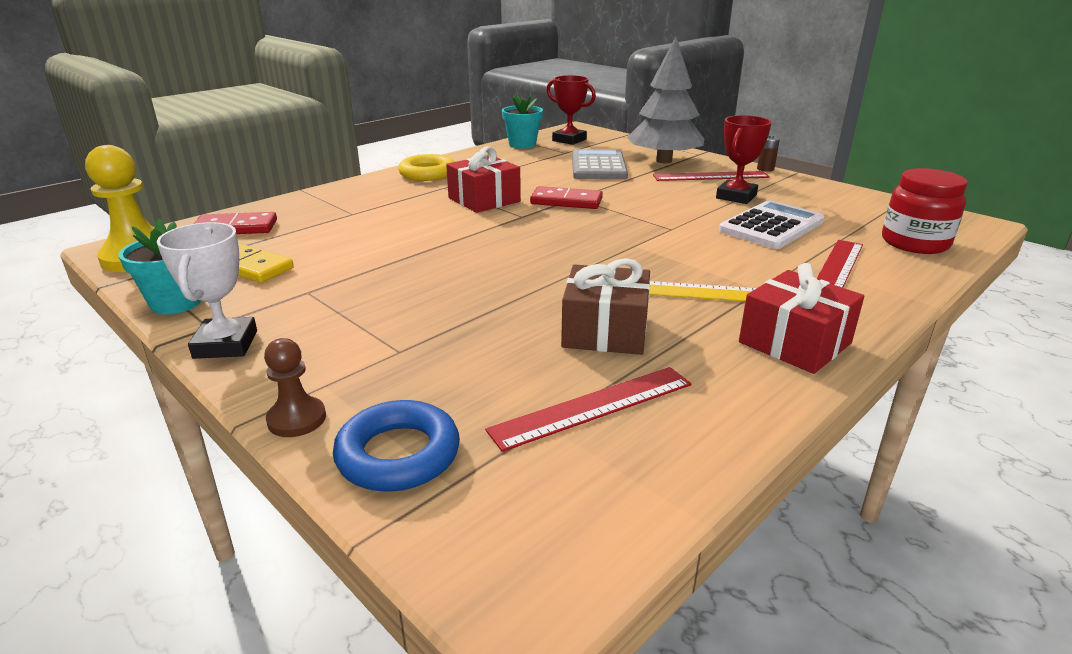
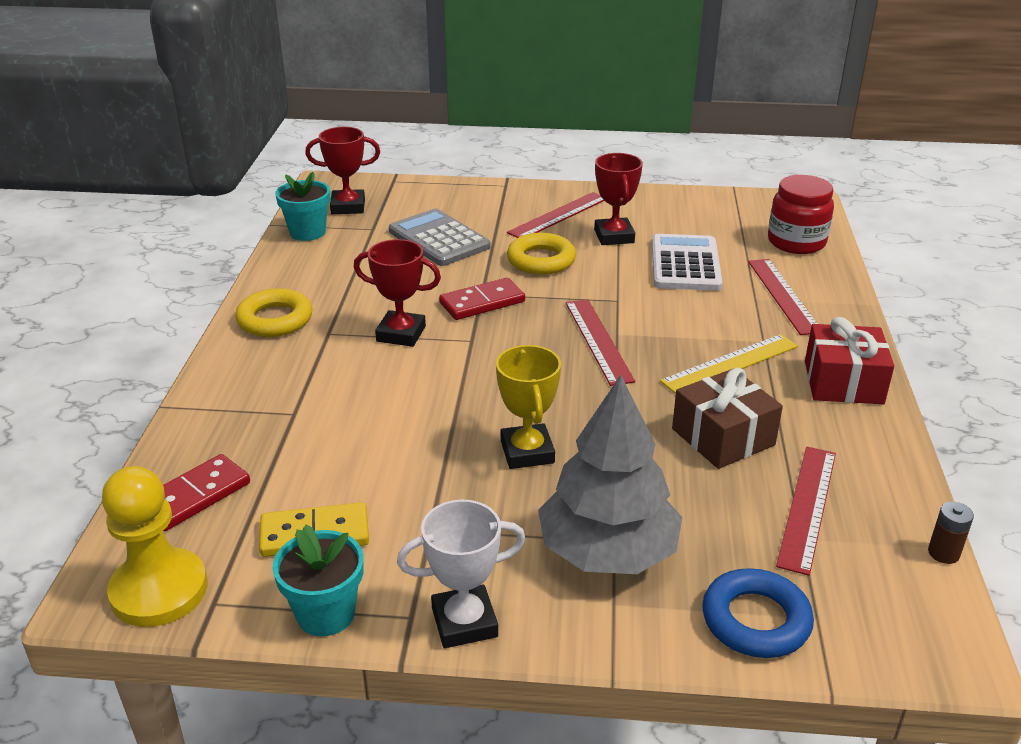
camera: 40 degrees left, 5 degrees up
(226, 344) = (464, 622): white trophy -> white trophy turned 60 degrees counterclockwise
(296, 419) = (646, 643): brown pawn -> none
(442, 280) = (527, 452): none -> yellow trophy
(484, 200) = (401, 334): red gift -> red trophy
(611, 244) = (598, 340): none -> red ruler
(651, 193) = (541, 260): none -> yellow ring
(664, 161) = (488, 207): grey tree -> grey tree (608, 551)
(765, 169) = (589, 187): brown battery -> brown battery (943, 553)

